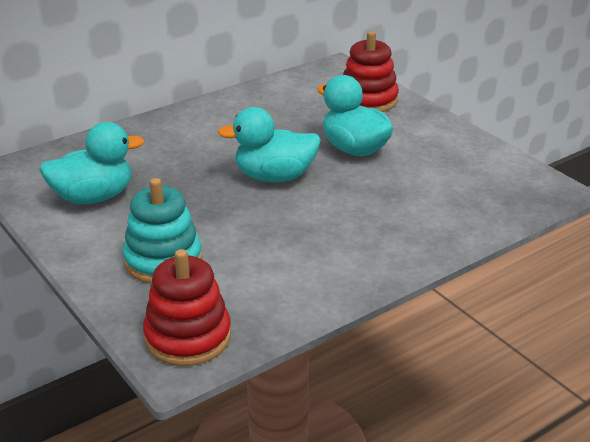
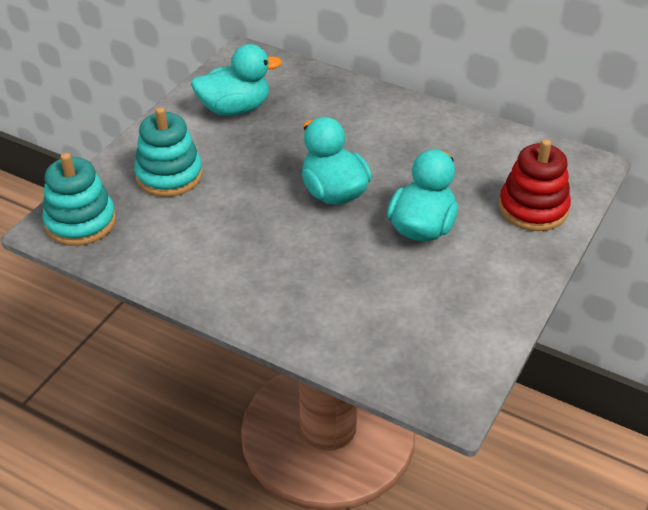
camera: 65 degrees right, 10 degrees up
(93, 197) = (235, 109): turquoise duck -> turquoise duck turned 60 degrees counterclockwise
(188, 337) = (81, 222): red stacking toy -> turquoise stacking toy

